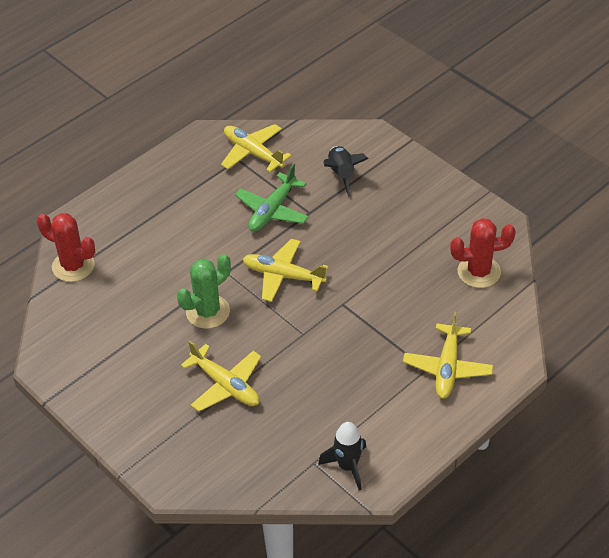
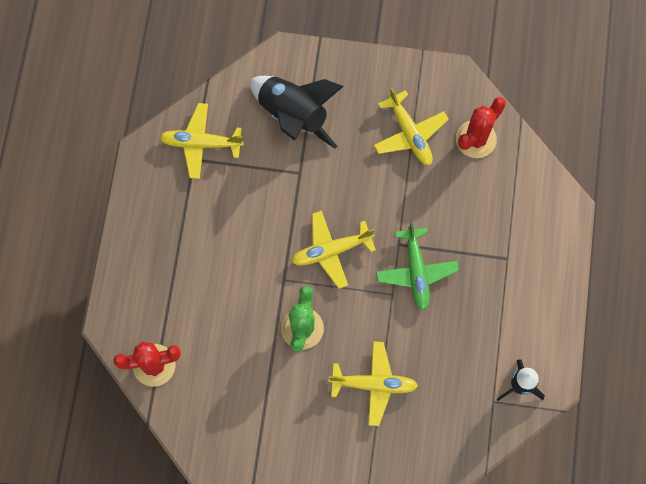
camera: 40 degrees left, 25 degrees up
(272, 210) = (268, 192): green plane -> green plane (416, 272)
(341, 174) = (293, 115): black rocket -> black rocket, size x1.63
(447, 368) = (521, 247): yellow plane -> yellow plane (410, 134)

